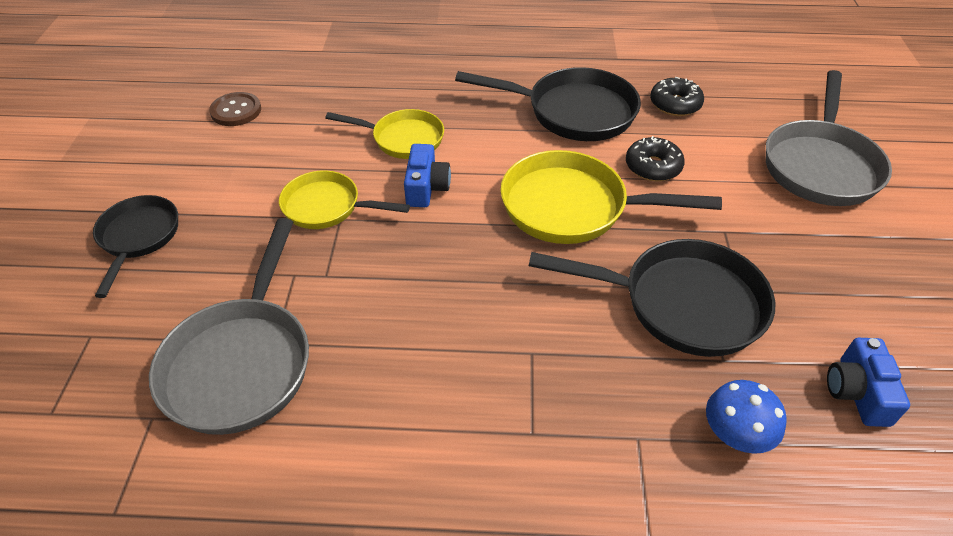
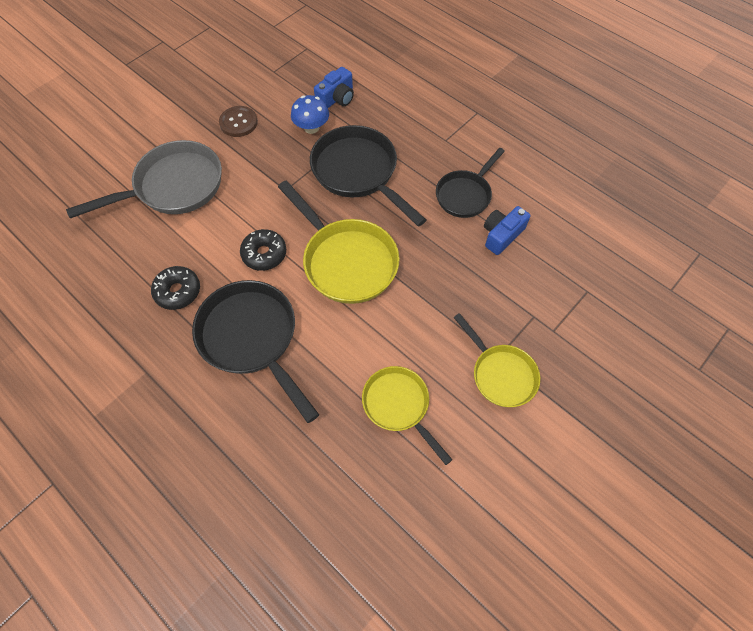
camera: 140 degrees left, 15 degrees up
(138, 237) = (650, 441): black pan -> black pan (465, 195)
(236, 111) = (515, 561): brown button -> brown button (238, 122)
(241, 362) = (611, 291): grey pan -> none
(426, 187) = (421, 343): blue camera -> blue camera (501, 235)
(735, 435) = (405, 117): blue mushroom -> blue mushroom (311, 128)

